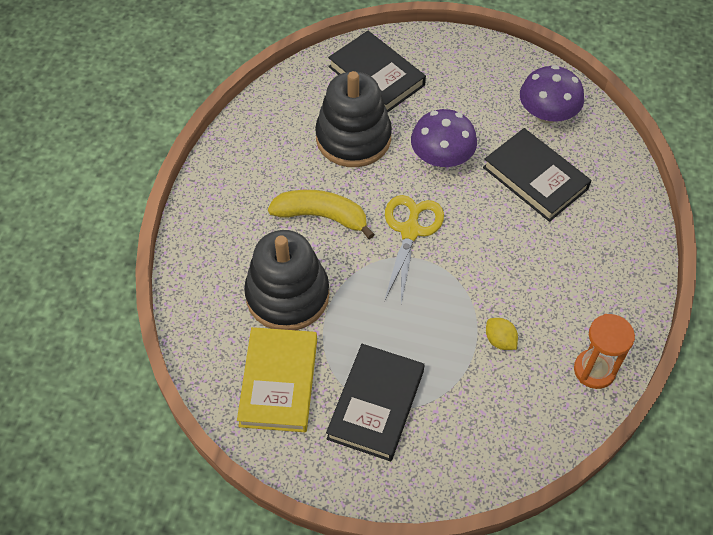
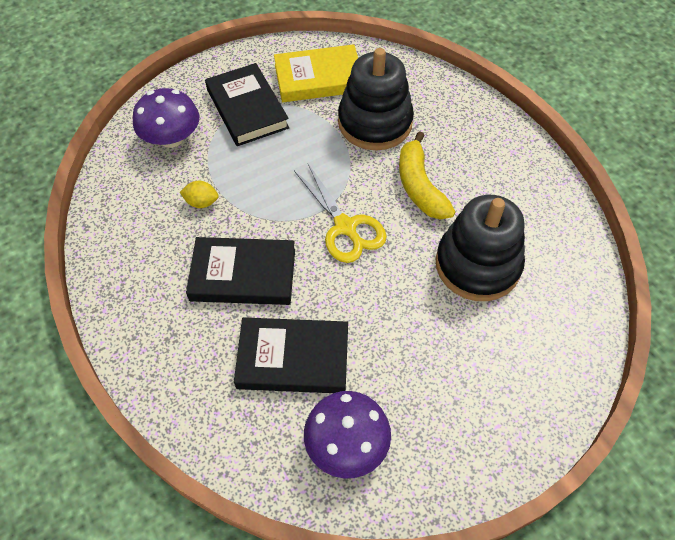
camera: 135 degrees right, 0 degrees up
(279, 382) = (319, 78): yellow book -> yellow book turned 60 degrees counterclockwise
(322, 216) = (419, 186): yellow banana -> yellow banana turned 105 degrees clockwise
(376, 76) = (537, 342): black book -> black book (243, 275)
(441, 157) = (390, 309): purple mushroom -> purple mushroom (171, 138)
(594, 370) = (113, 234): orange hourglass -> none

